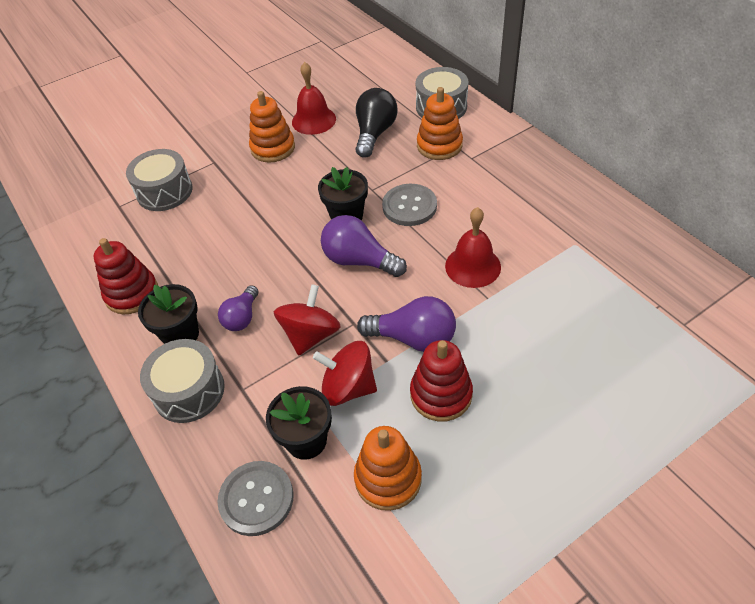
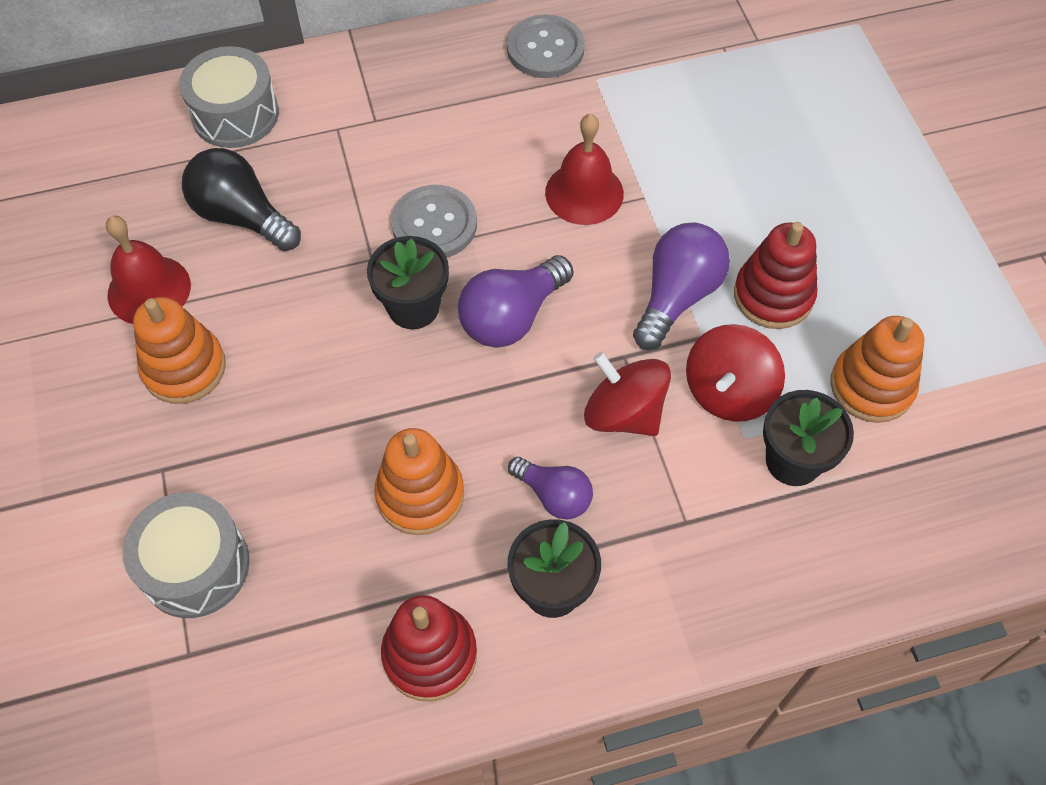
camera: 75 degrees left, 10 degrees up
(189, 391) = (664, 594): grey drum -> none
(256, 499) = (861, 538): grey button -> grey button (545, 49)
(439, 145) = (324, 147): orange stacking toy -> orange stacking toy (420, 495)

